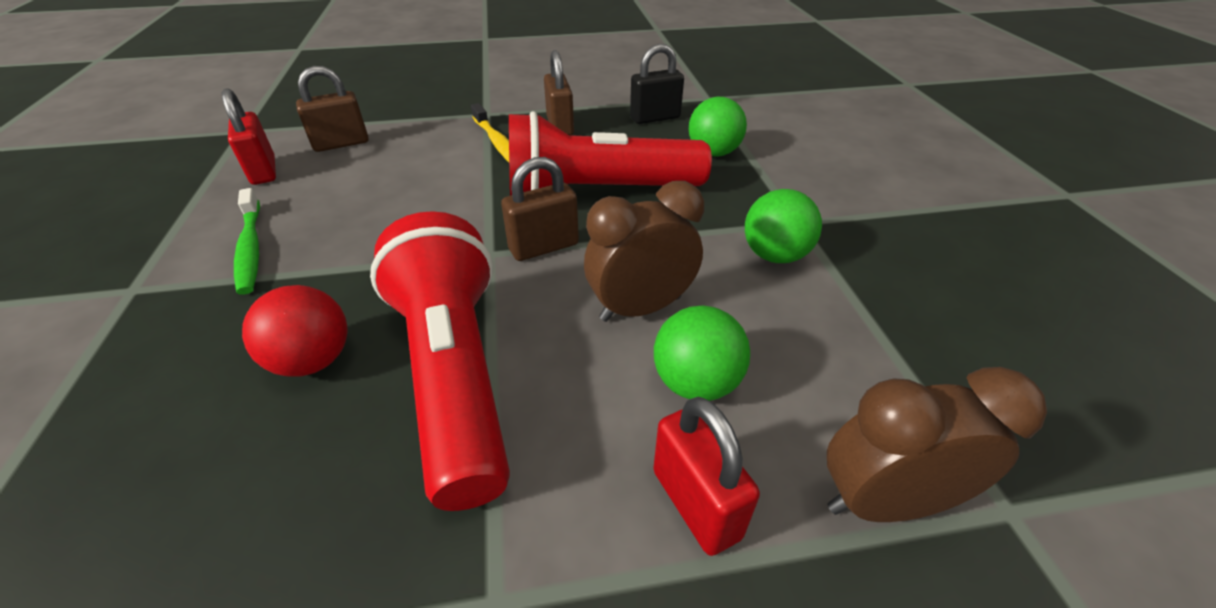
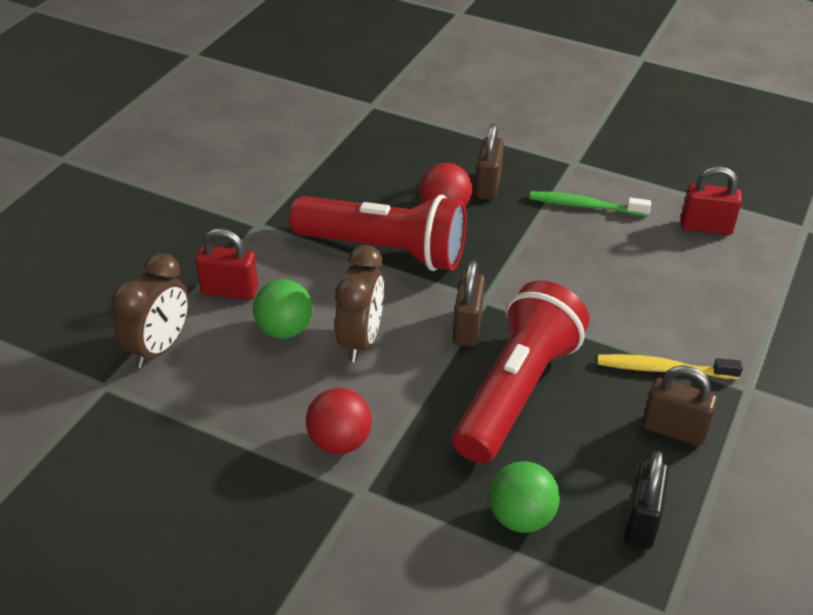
camera: 125 degrees right, 0 degrees up
(341, 144) = (734, 275): brown padlock -> brown padlock (488, 186)
(774, 255) = (339, 442): green ball -> red ball

